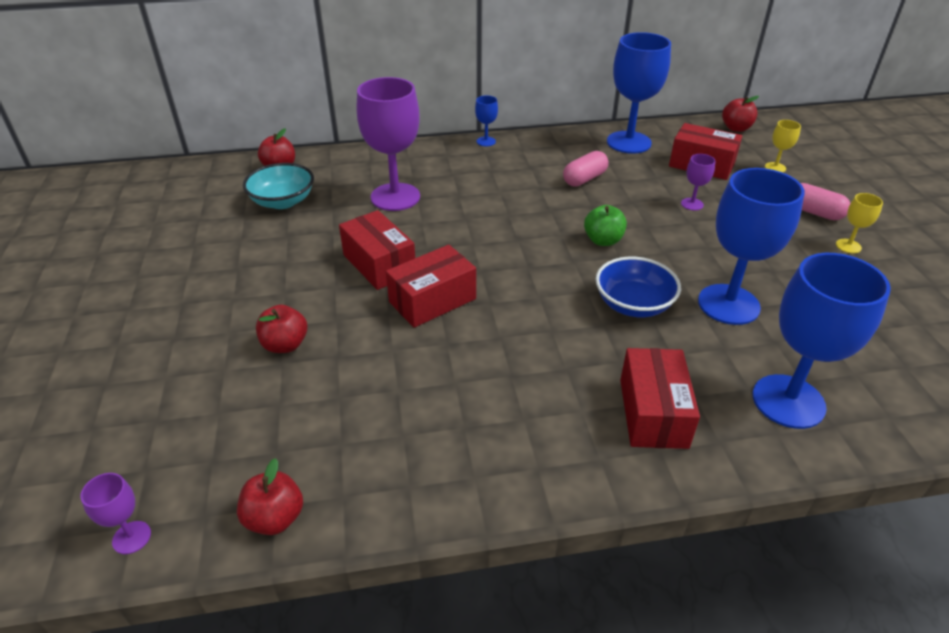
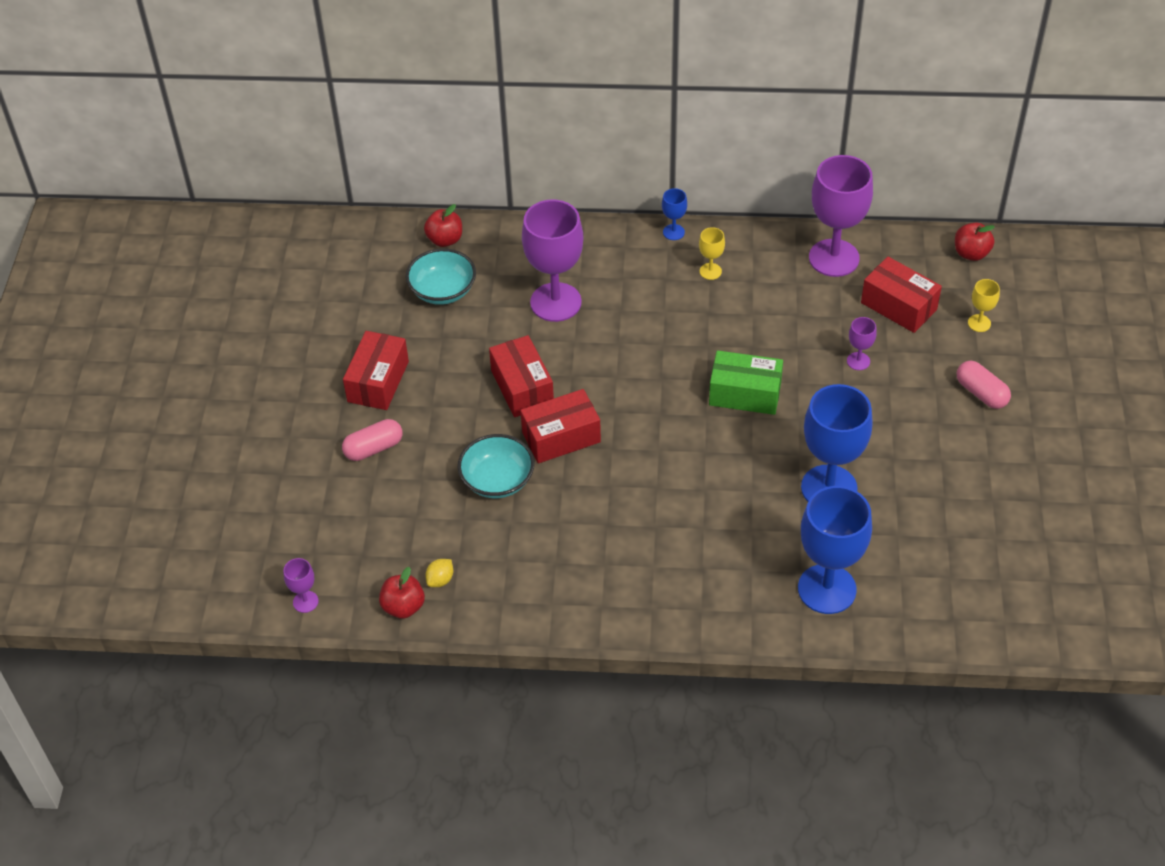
camera: 15 degrees right, 10 degrees up
(285, 345) = (426, 462): red apple -> none
(321, 473) = (440, 580): none -> yellow lemon
(371, 350) = (497, 480): none -> turquoise bowl
(584, 179) = (760, 307): pink capsule -> pink capsule (373, 448)
(603, 240) = (745, 394): green apple -> green box
(628, 142) = (834, 258): blue goblet -> purple goblet
(633, 304) = (741, 473): blue bowl -> none
(653, 413) = (710, 578): red box -> red box (378, 381)
(848, 246) = (988, 442): yellow goblet -> yellow goblet (710, 271)

